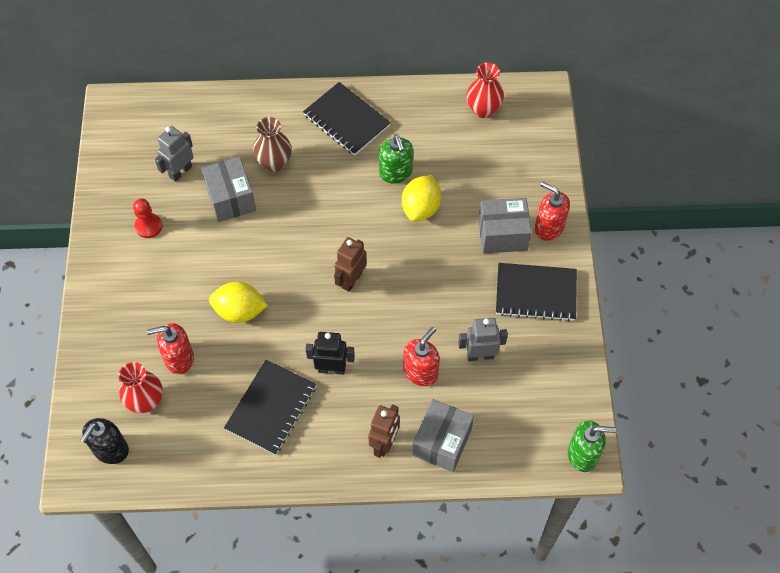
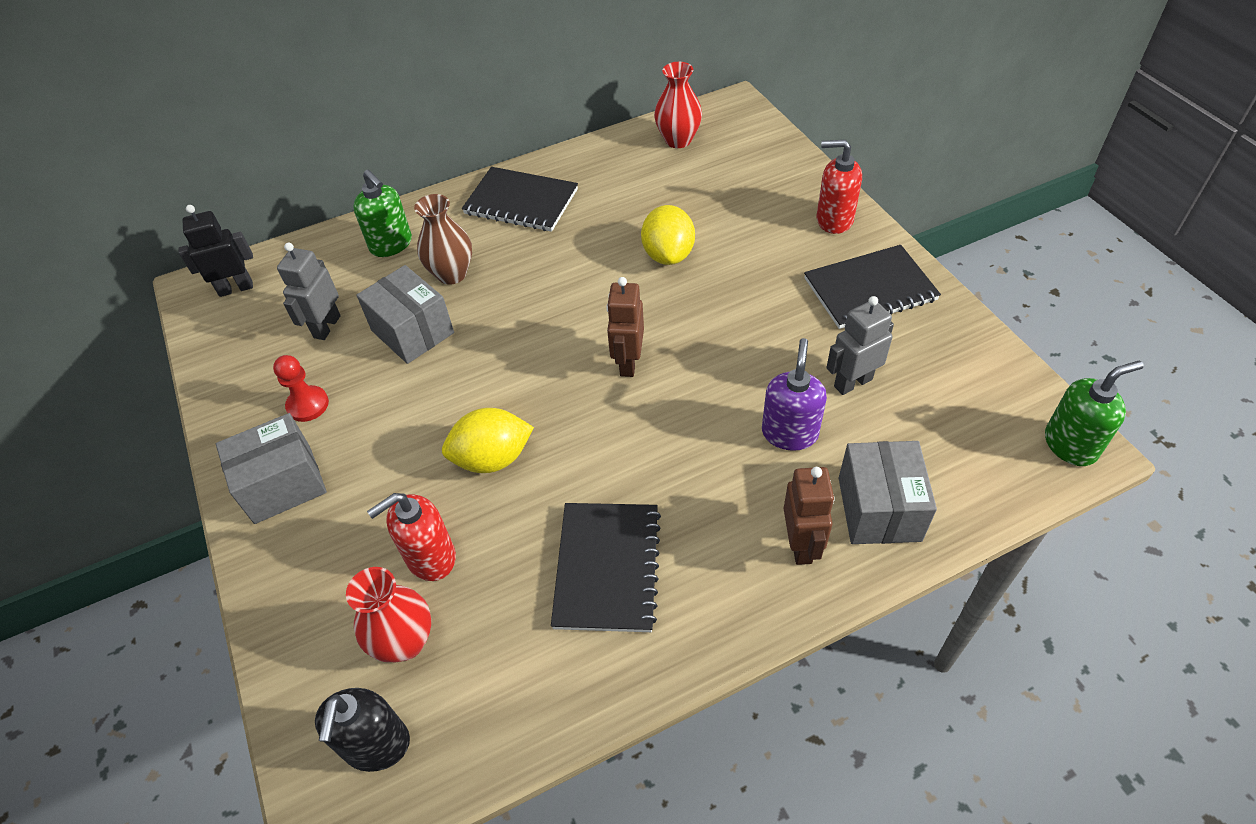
camera: 20 degrees left, 10 degrees down
(331, 369) = (665, 479): black robot -> black robot (236, 288)
(396, 173) = (614, 231): green soap dispenser -> green soap dispenser (391, 245)
(420, 372) = (789, 433): red soap dispenser -> purple soap dispenser
(502, 234) = (786, 246): grey box -> grey box (283, 484)

